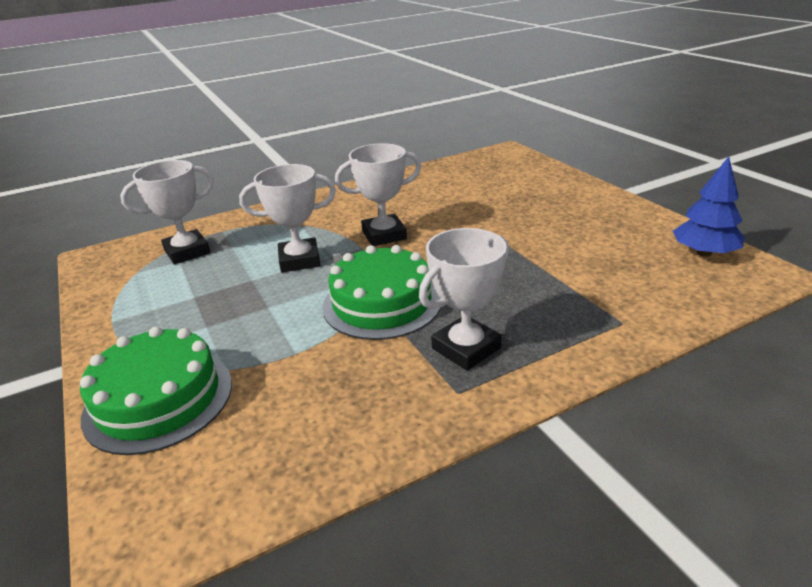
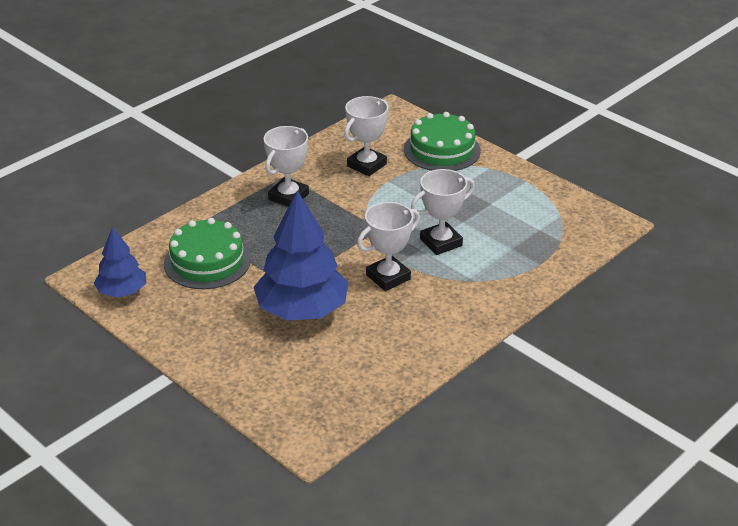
camera: 160 degrees right, 5 degrees up
(187, 252) = (543, 238): white trophy -> white trophy (366, 165)
(382, 303) = (354, 217): green cake -> green cake (207, 261)
(488, 218) = (302, 310): none -> blue tree

